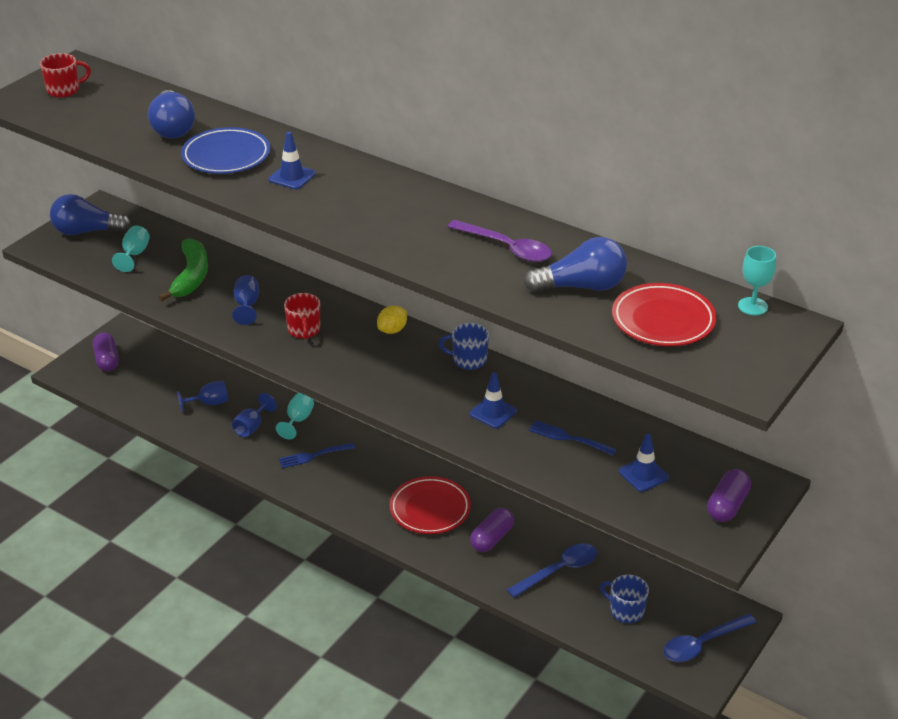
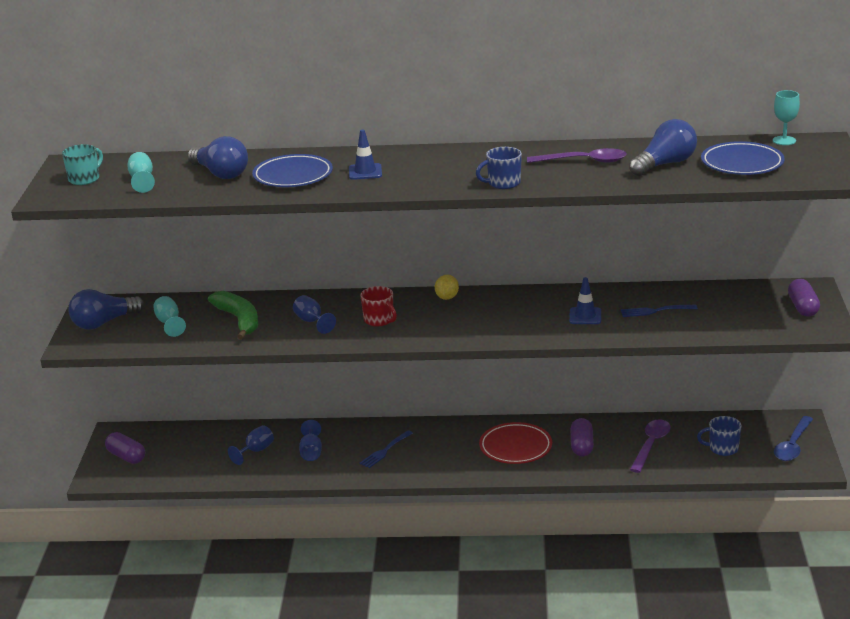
camera: 30 degrees left, 10 degrees down
(64, 90) = (85, 179): red mug -> turquoise mug
(298, 420) = (344, 434): turquoise goblet -> turquoise goblet (142, 180)
(468, 360) = (527, 295): blue mug -> blue mug (503, 183)
(559, 570) = (651, 445): blue spoon -> purple spoon
(643, 474) = (730, 311): blue traffic cone -> none
(663, 320) = (742, 163): red plate -> blue plate

